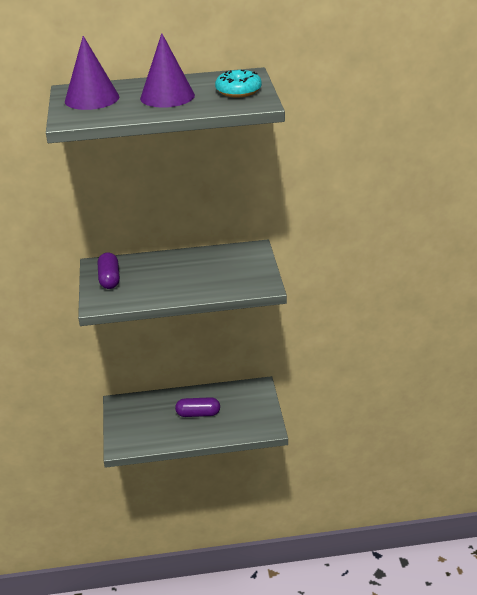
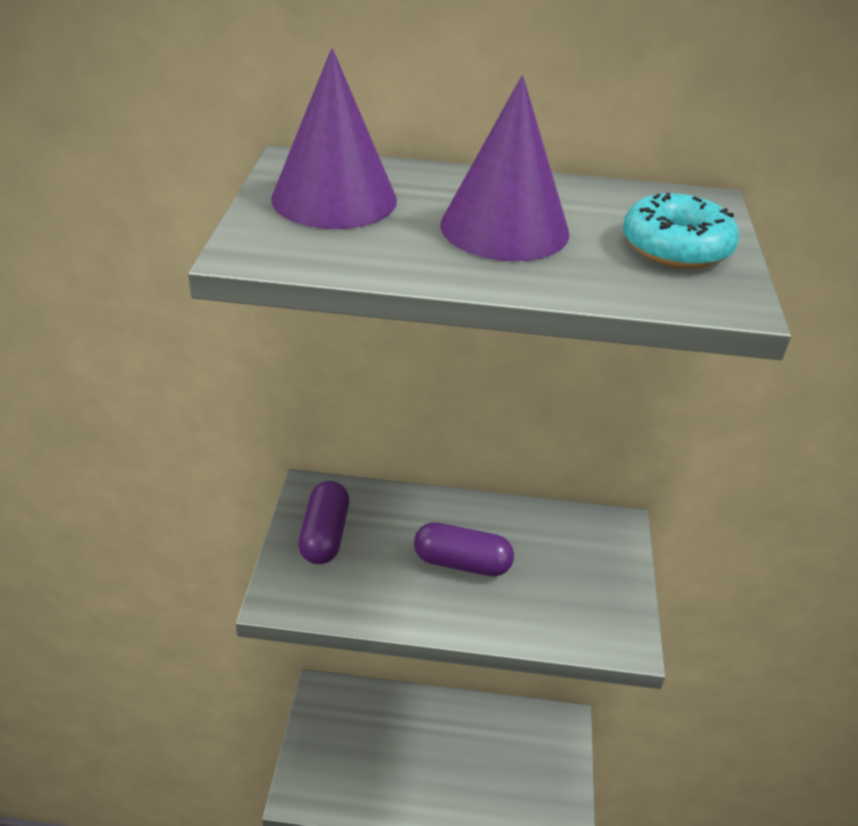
camera: 10 degrees right, 5 degrees up
(198, 414) = (448, 757): purple capsule -> purple capsule (462, 563)

